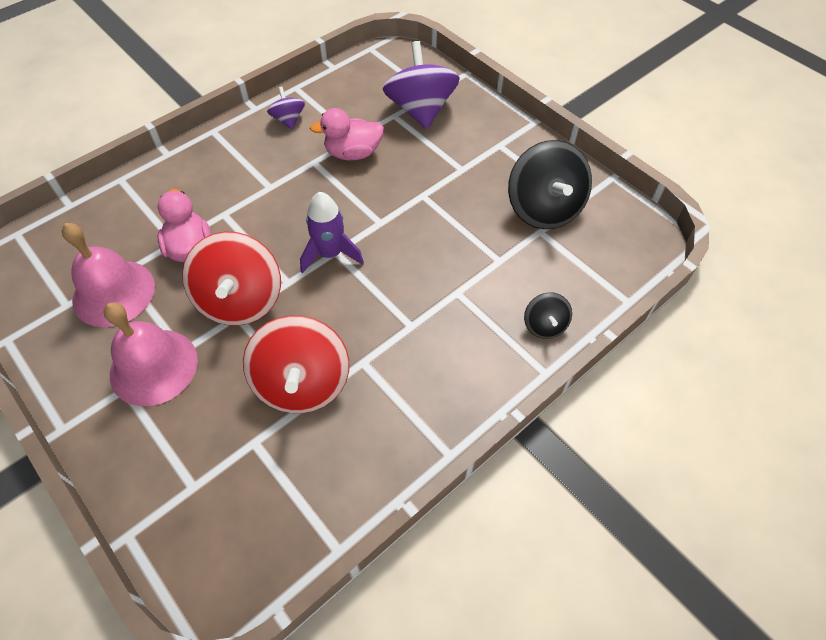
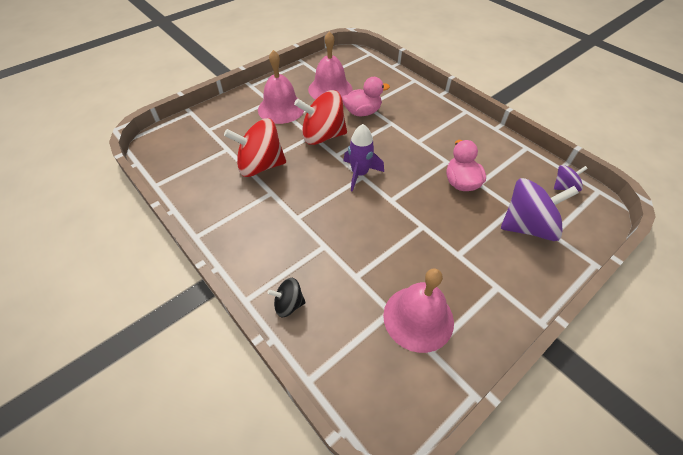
camera: 90 degrees right, 5 degrees down
(288, 120) = (488, 146): purple spinning top -> purple spinning top (564, 187)
(544, 209) = (418, 318): black spinning top -> pink bell

